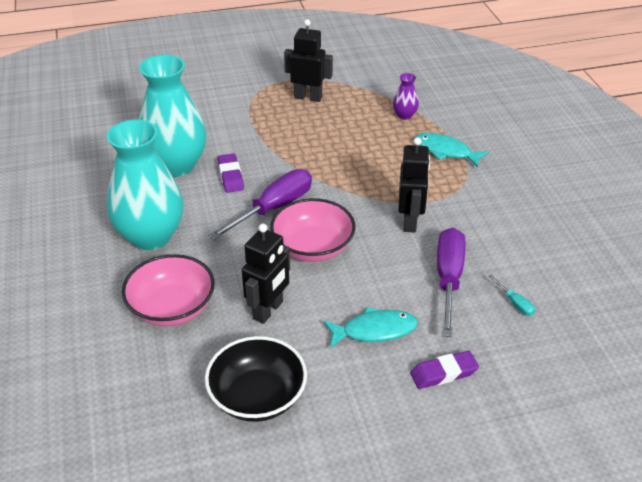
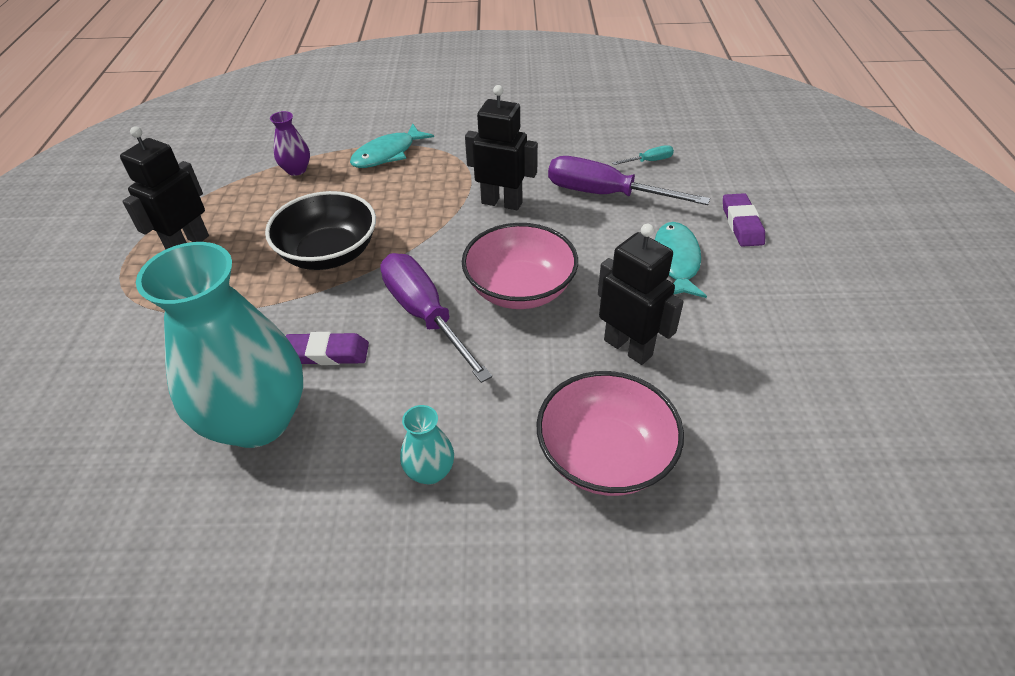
camera: 75 degrees left, 5 degrees up
(151, 236) = (430, 471): turquoise vase -> turquoise vase, size x0.42
(257, 397) = (778, 377): black bowl -> black bowl (329, 253)

